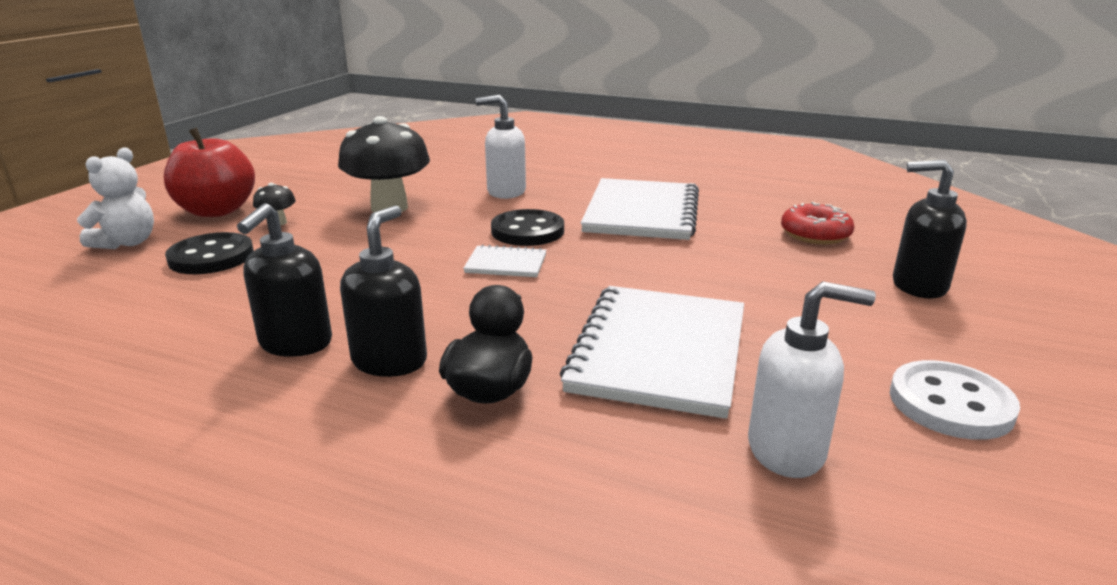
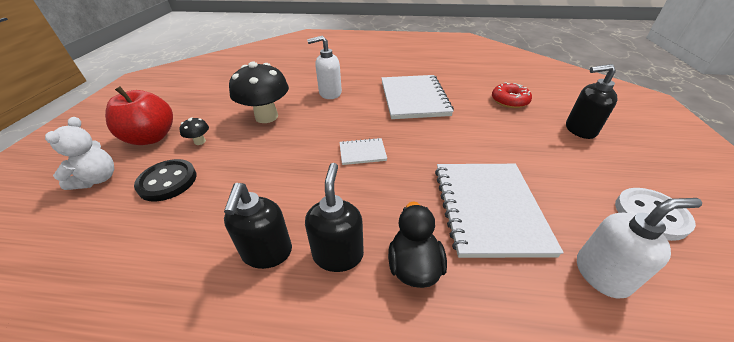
camera: 15 degrees left, 15 degrees up
(527, 231) = (360, 123): black button -> none

